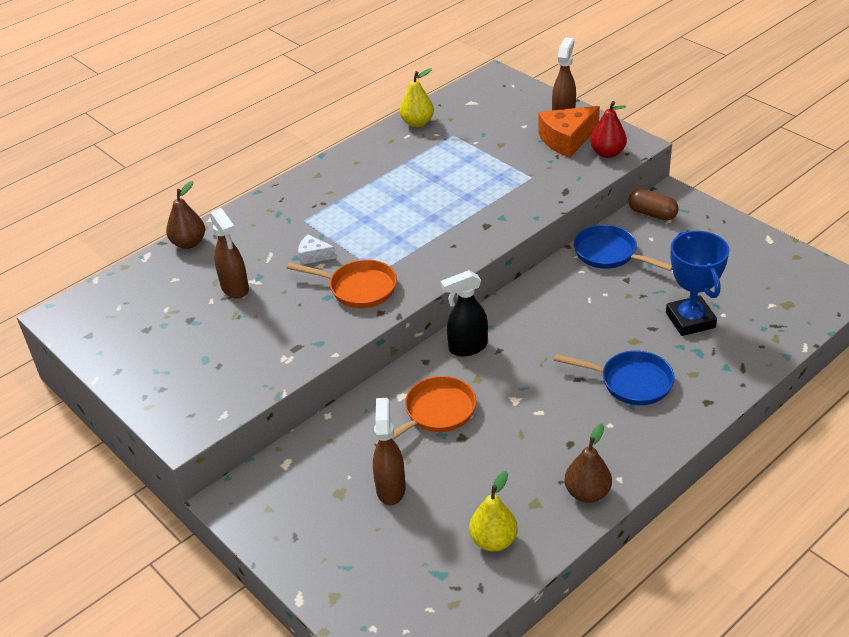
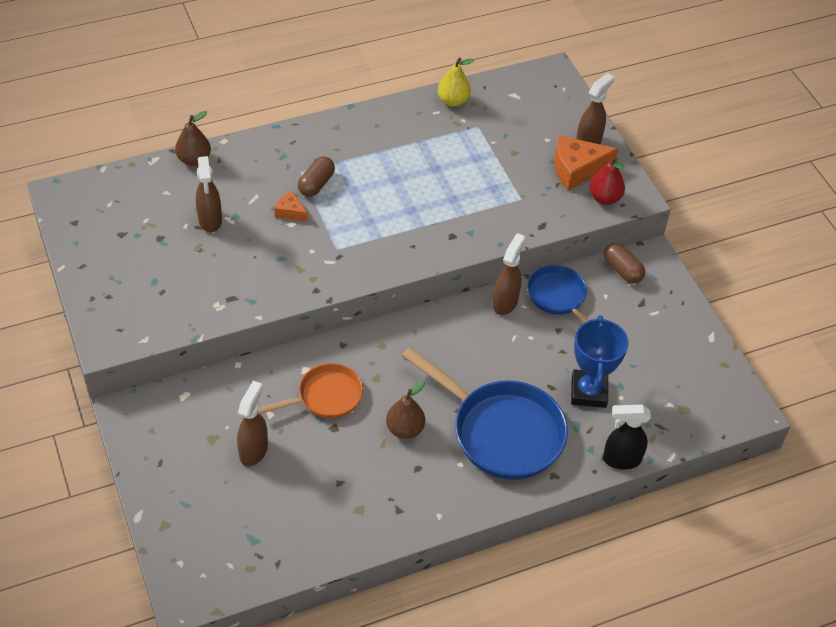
camera: 15 degrees right, 10 degrees up
(313, 256) = (290, 212): white cheese -> orange cheese
(326, 225) = (316, 184): none -> brown capsule
(358, 288) = (310, 259): orange pan -> none
(467, 348) = (384, 345): black spray bottle -> black spray bottle (621, 459)
(493, 541) = (309, 528): yellow pear -> none
(562, 274) = (505, 302): none -> brown spray bottle
(587, 493) = (406, 517): brown pear -> brown pear (405, 429)
(631, 382) = (501, 431): blue pan -> blue pan, size x1.73

